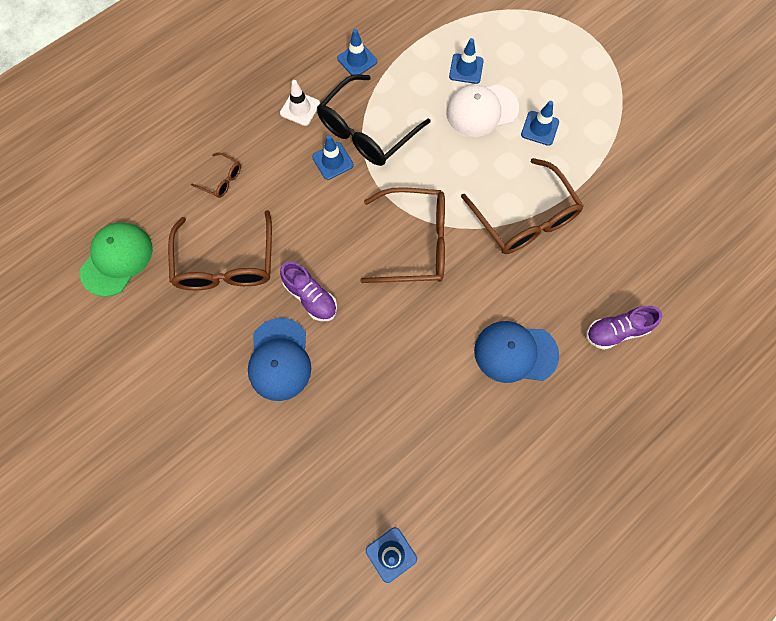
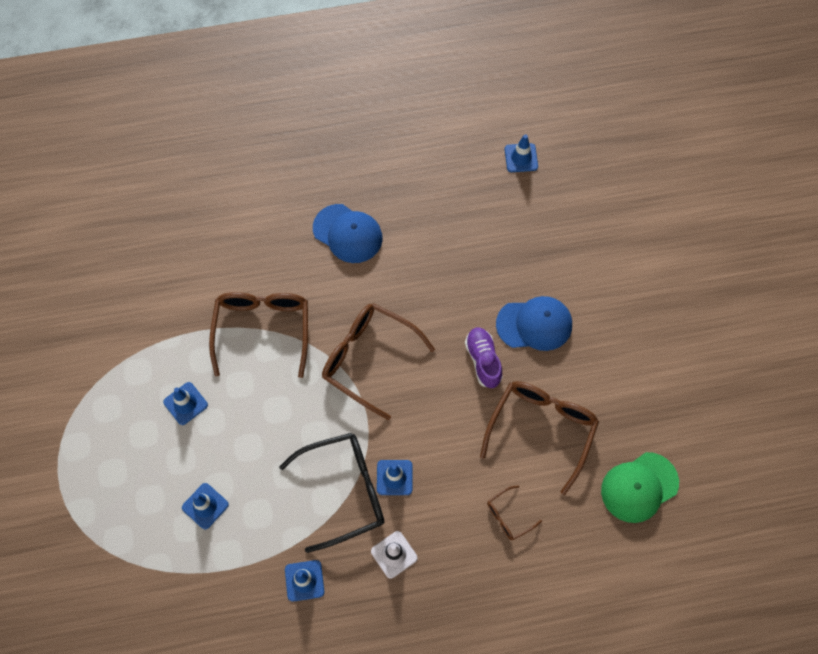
camera: 150 degrees left, 5 degrees down
(222, 180) = (508, 516): brown glasses -> brown glasses turned 90 degrees counterclockwise
(279, 359) = (534, 324): blue cap -> blue cap turned 60 degrees clockwise
(481, 110) = (223, 451): white cap -> none
(616, 331) = (261, 208): purple shoe -> none

